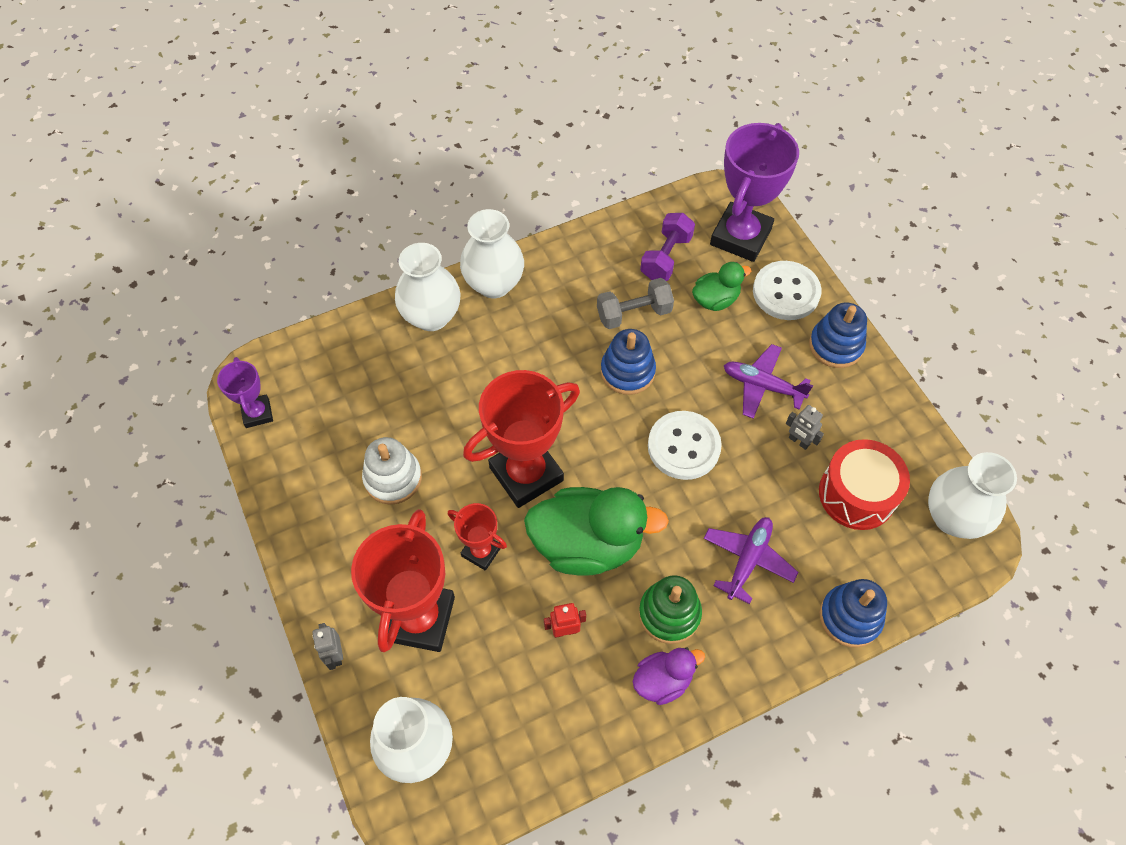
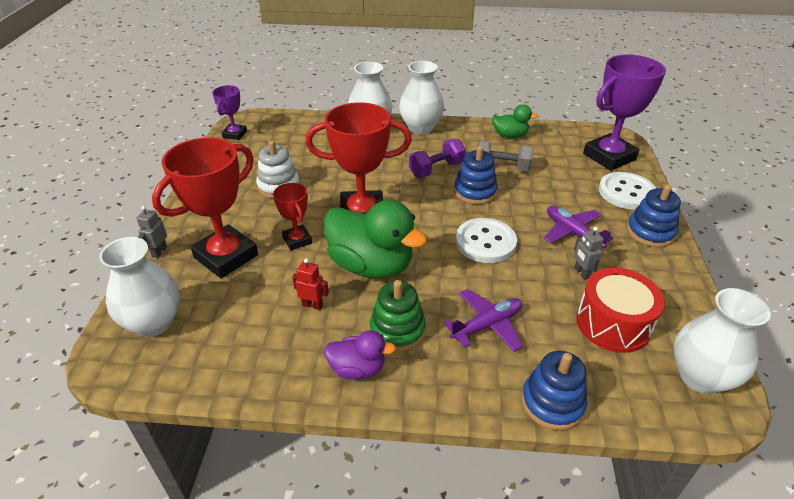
camera: 30 degrees right, 20 degrees down
(666, 257) = (546, 150): purple dumbbell -> purple dumbbell (436, 169)
(715, 300) = (567, 179): green duck -> green duck (510, 135)

